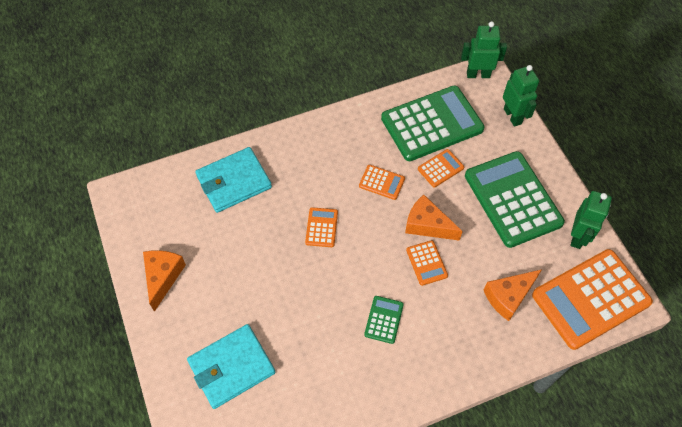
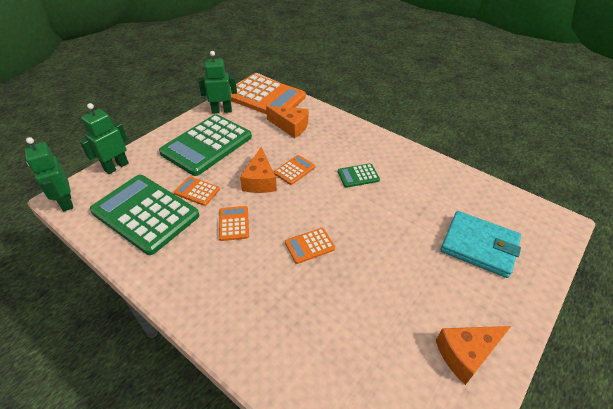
camera: 120 degrees left, 15 degrees down
(234, 181) = (308, 353): turquoise wallet -> none

